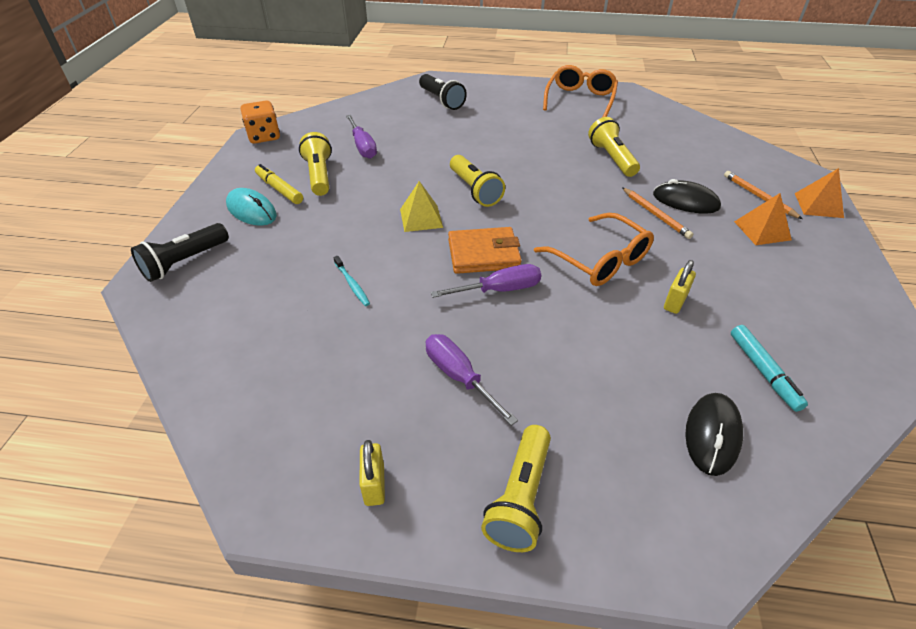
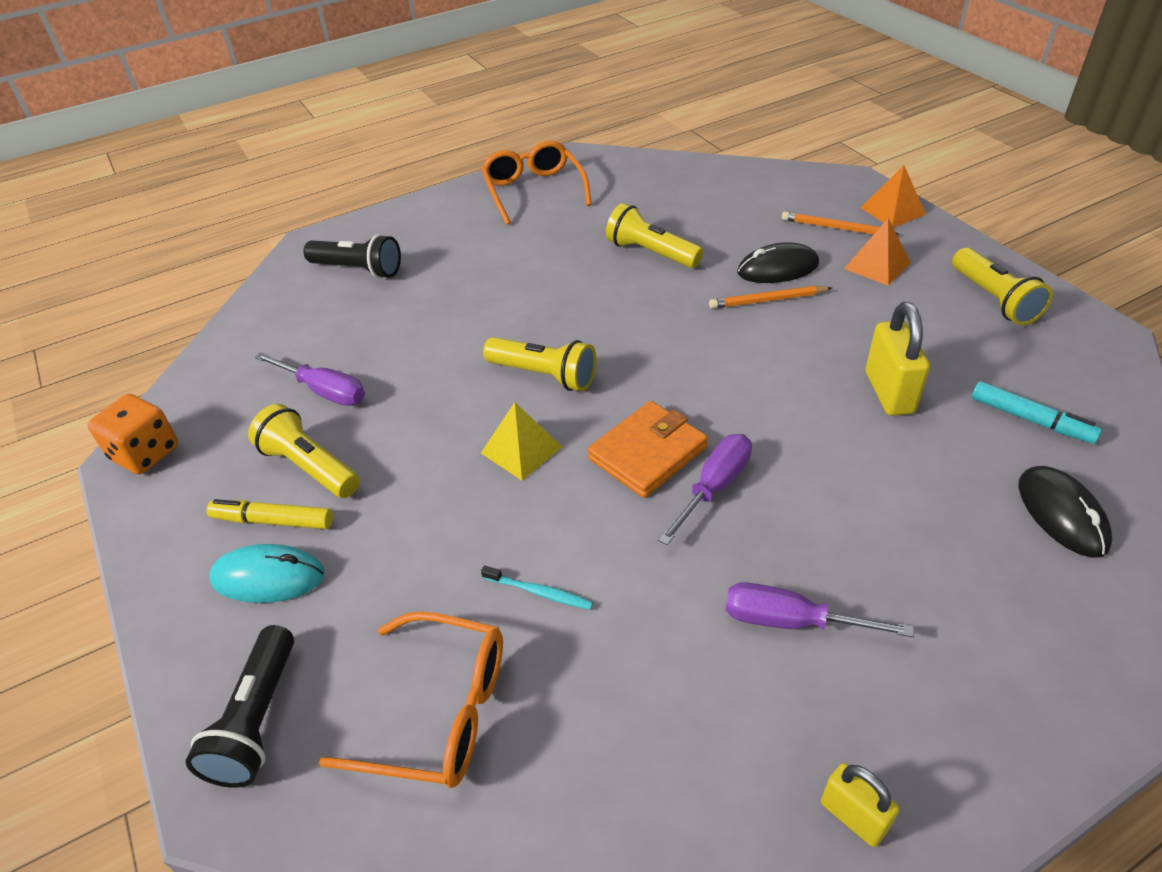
camera: 35 degrees left, 0 degrees up
(520, 498) = (993, 709): yellow flashlight -> yellow flashlight (994, 299)
(600, 260) = (773, 386): orange glasses -> orange glasses (438, 712)
(656, 215) = (767, 300): orange pencil -> orange pencil turned 150 degrees clockwise
(675, 302) = (889, 392): yellow padlock -> yellow padlock, size x1.63

